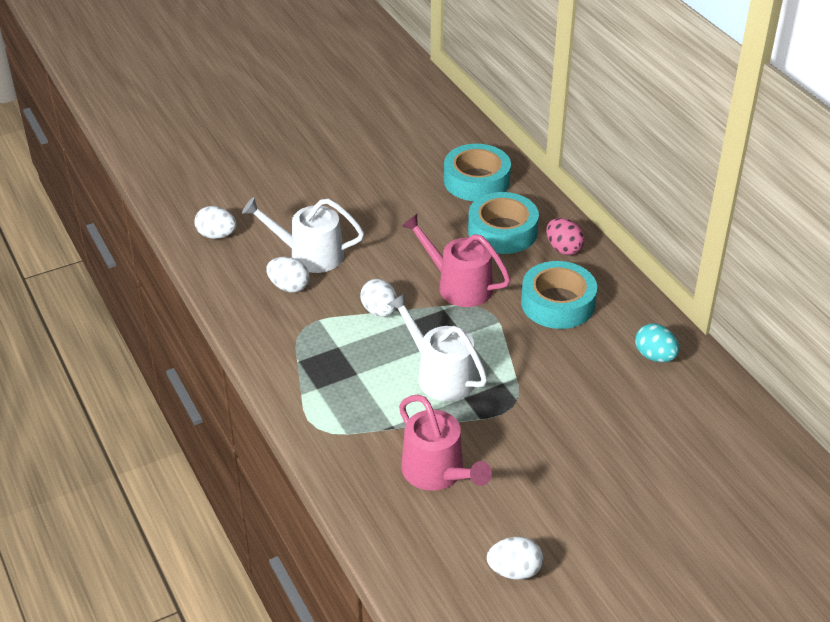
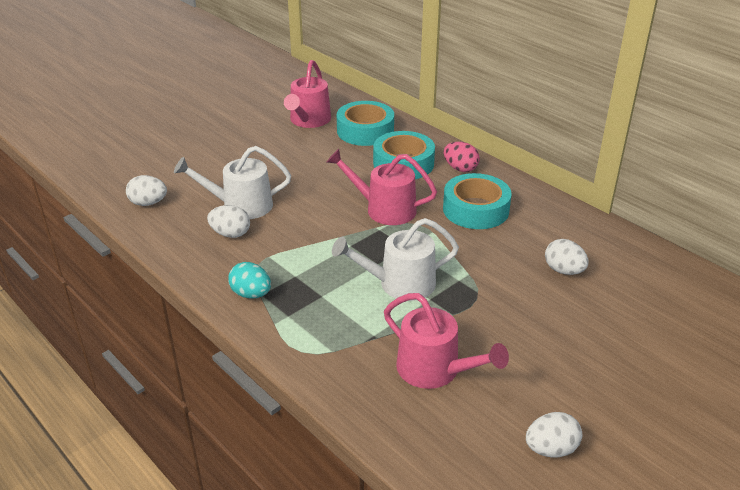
camera: 15 degrees left, 5 degrees down
(379, 311) = (322, 240): white egg -> white egg (563, 270)
(418, 156) = (308, 120): none -> pink watering can
(440, 375) = (400, 284): white watering can -> white watering can turned 45 degrees counterclockwise
(655, 356) = (577, 236): turquoise egg -> turquoise egg (251, 294)

